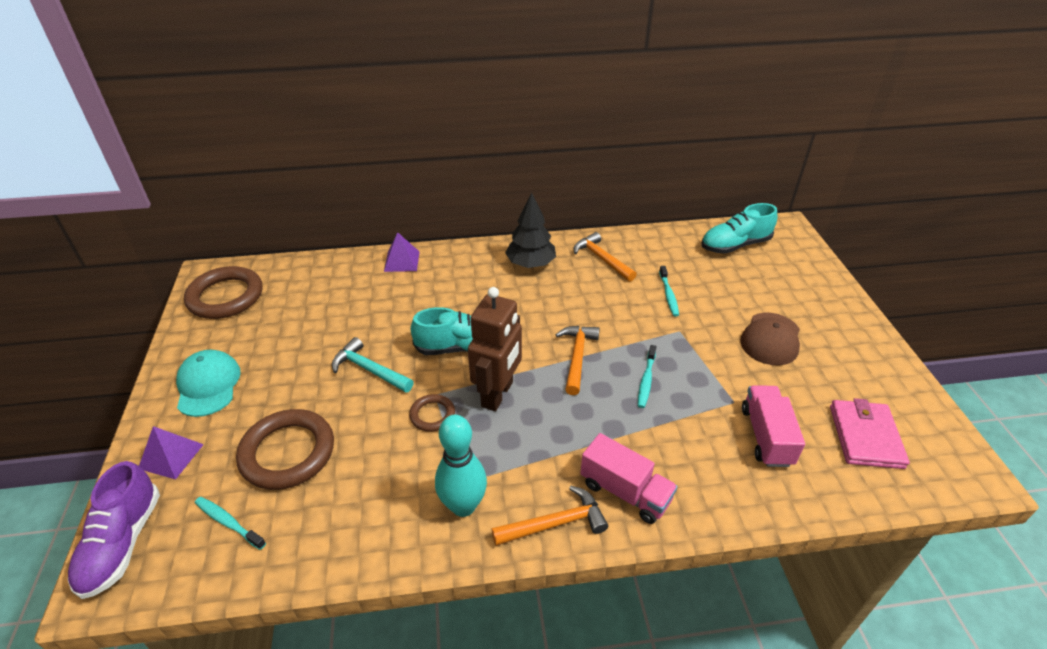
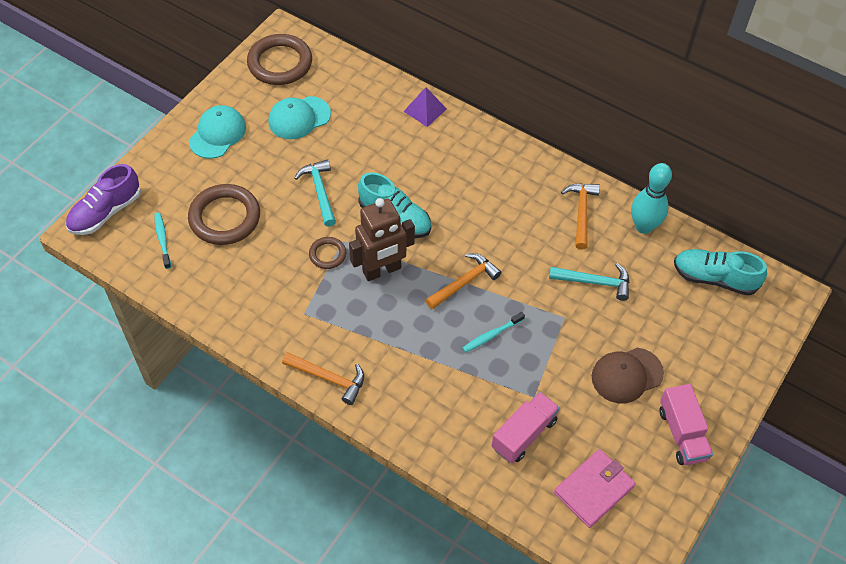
camera: 40 degrees right, 15 degrees up
(171, 456) = (163, 173): purple pyramid -> none
(288, 326) = (299, 118): none -> turquoise cap
(463, 506) = (289, 327): turquoise bowling pin -> turquoise bowling pin (643, 226)
(530, 264) = (519, 179): black tree -> none
(625, 491) = (389, 393): pink truck -> pink truck (682, 434)
(668, 295) = (595, 282): turquoise toothbrush -> turquoise hammer

